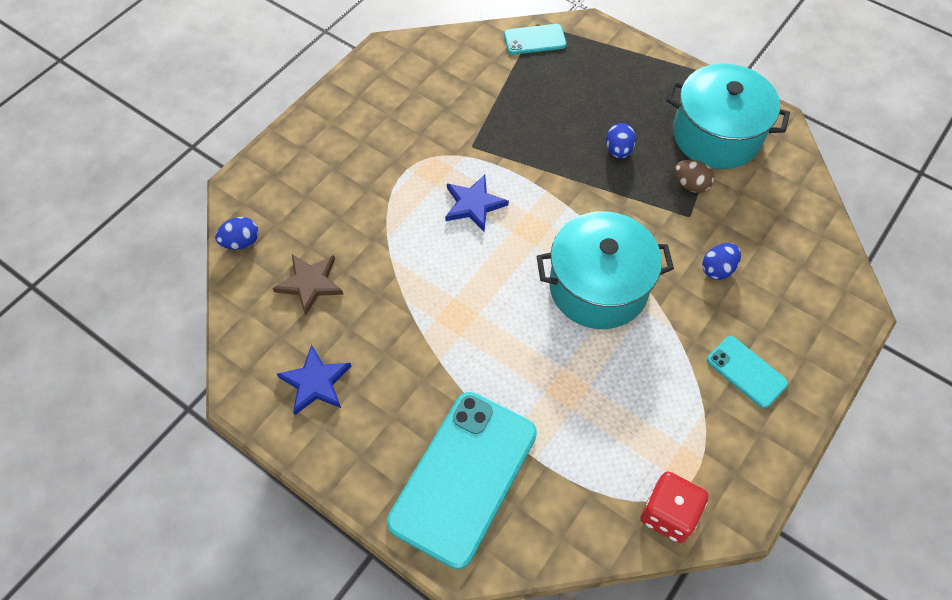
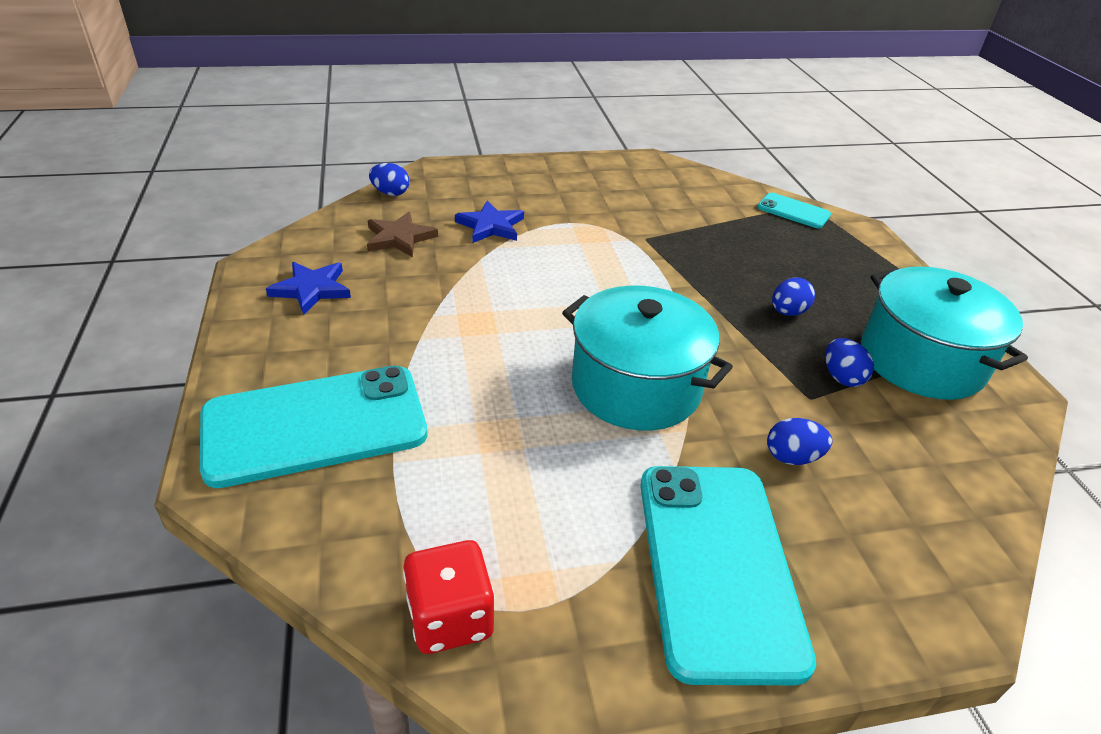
camera: 40 degrees right, 20 degrees down
(474, 204) = (595, 269): blue star -> blue star (491, 226)
(690, 185) = (841, 377): brown egg -> blue egg
(746, 372) = (717, 566): turquoise phone -> turquoise phone, size x2.07

